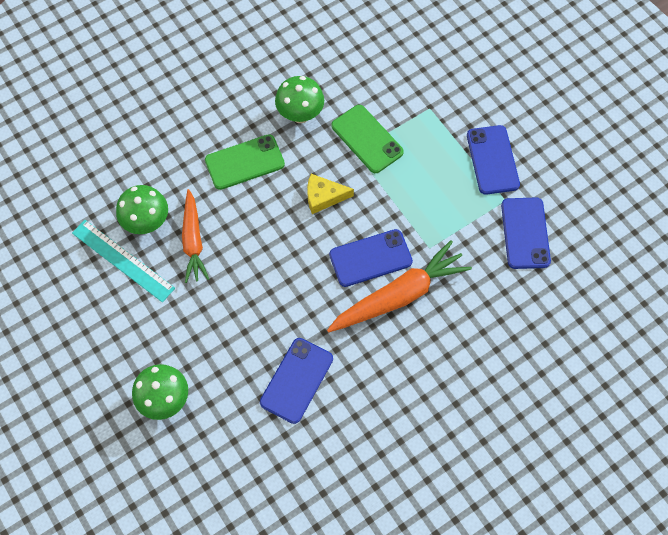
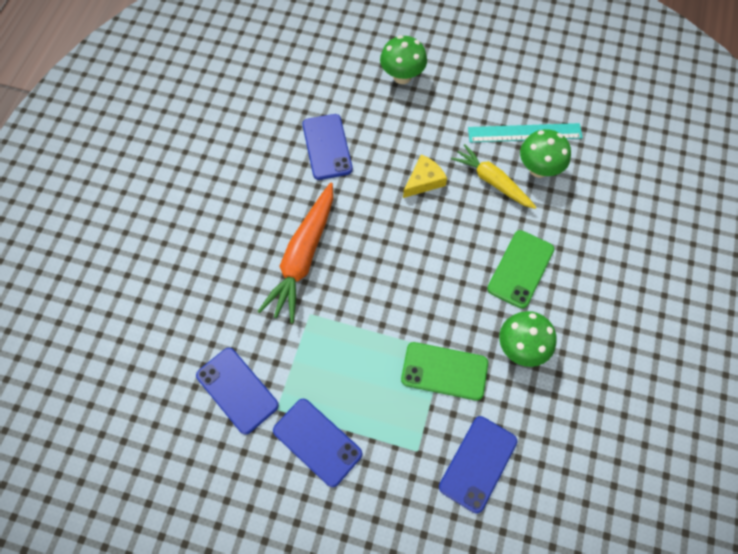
camera: 140 degrees right, 0 degrees up
(193, 241) = (492, 181): orange carrot -> yellow carrot
(324, 197) = (431, 290): yellow cheese -> yellow cheese (424, 181)
(370, 258) = (350, 269): blue phone -> blue phone (478, 464)

